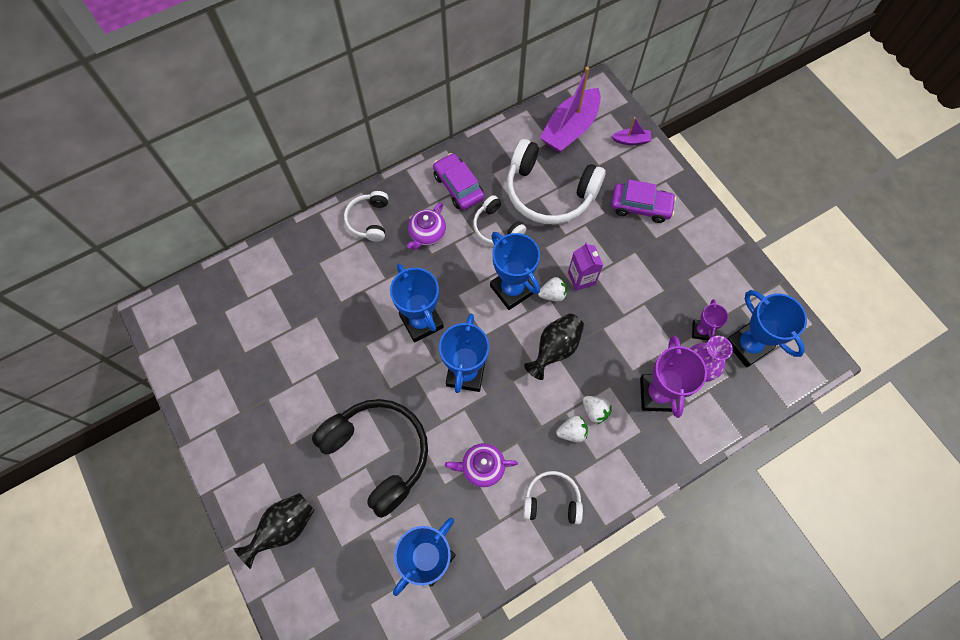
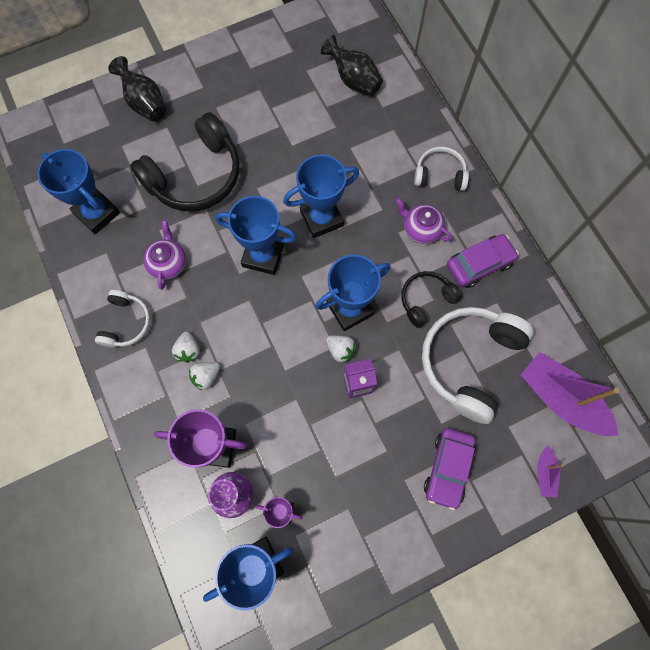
camera: 95 degrees right, 5 degrees up
(497, 227) = (426, 300): white headphones -> black headphones
(552, 294) = (340, 350): white strawberry -> white strawberry turned 45 degrees counterclockwise
(555, 349) = (278, 345): black vase -> black vase (353, 80)

